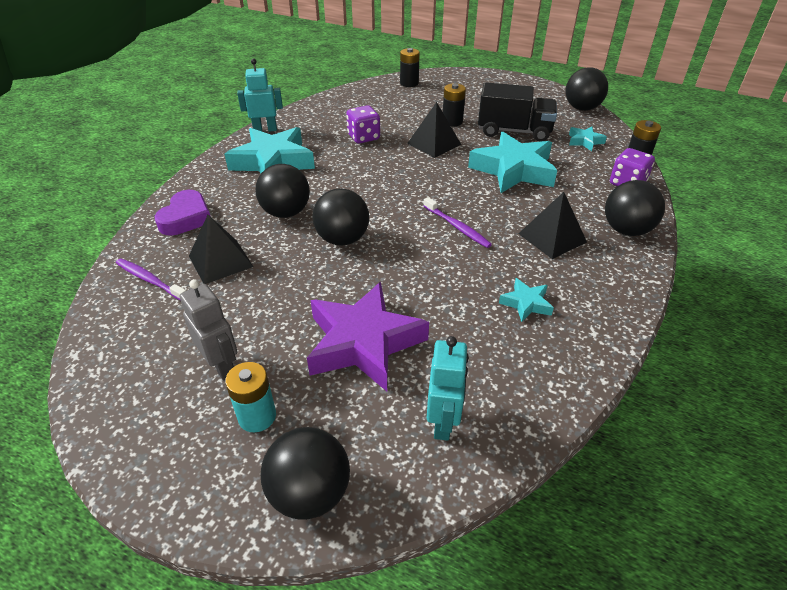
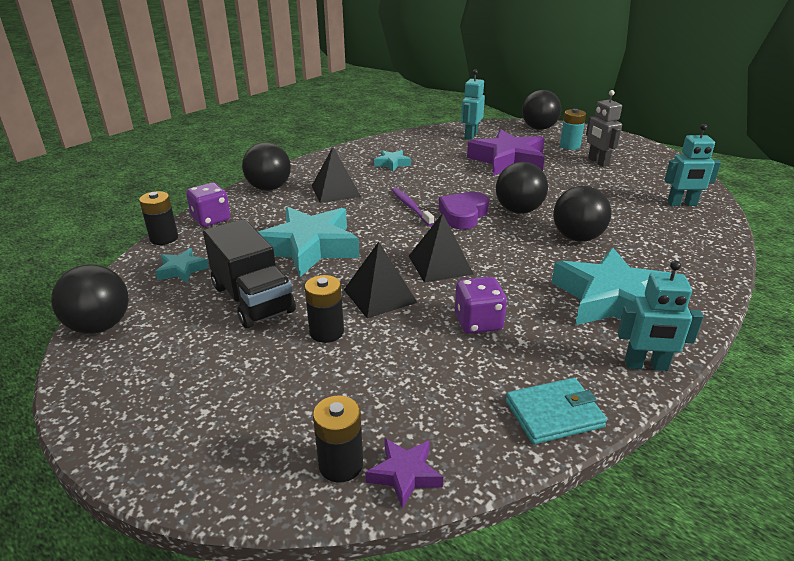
camera: 165 degrees left, 10 degrees down
(150, 280) = (682, 204): purple toothbrush -> turquoise robot
(186, 218) = (685, 246): purple heart -> purple heart (463, 215)
(220, 261) = (627, 209): black pyramid -> black pyramid (440, 264)
(319, 106) = (554, 414): none -> turquoise wallet
(382, 84) = (405, 474): none -> purple star
(514, 131) = (253, 299): black truck -> black truck turned 150 degrees counterclockwise

